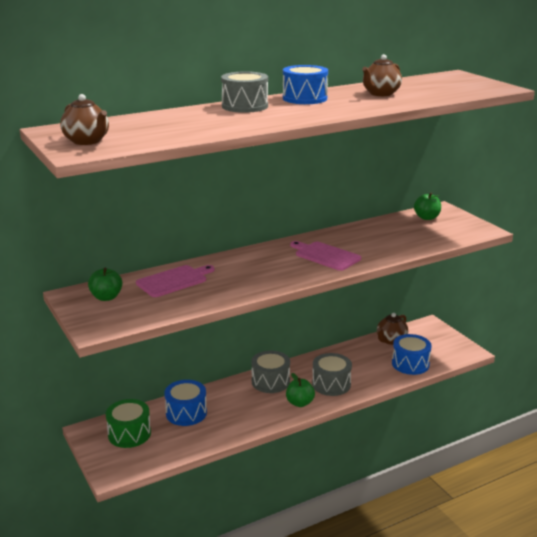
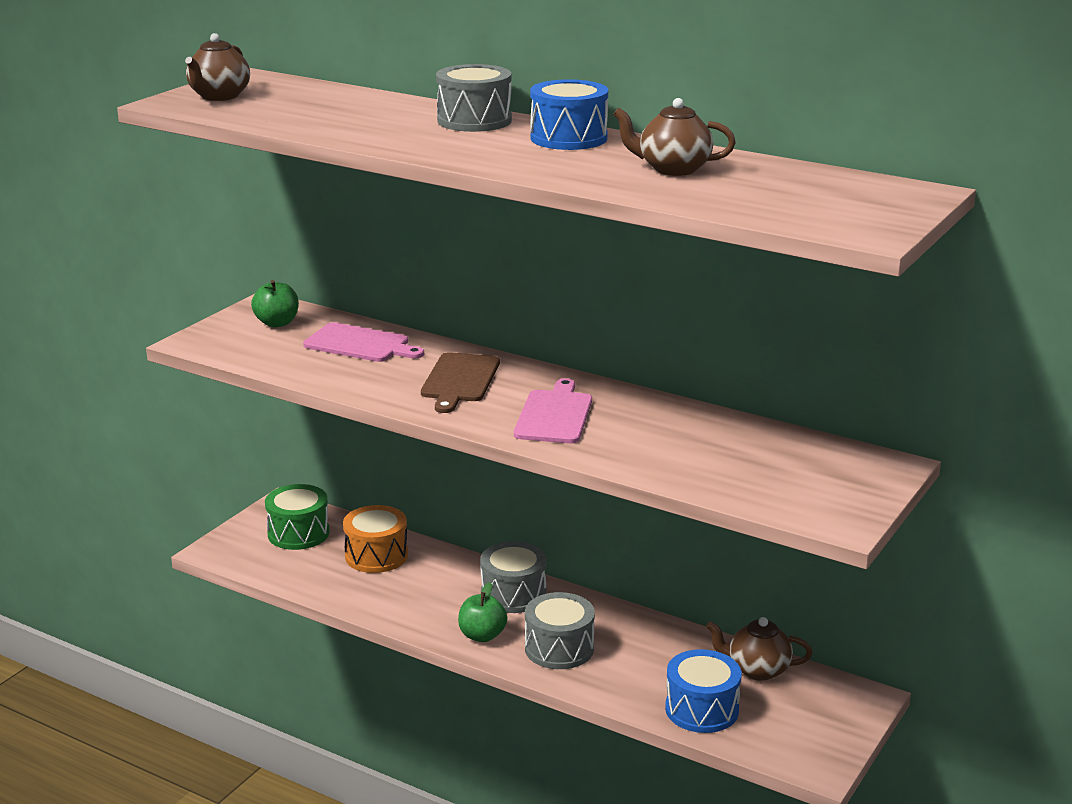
camera: 60 degrees right, 0 degrees up
(186, 413) = (376, 555): blue drum -> orange drum
(257, 267) = (459, 380): none -> brown cutting board
(426, 217) = (825, 460): green apple -> none

